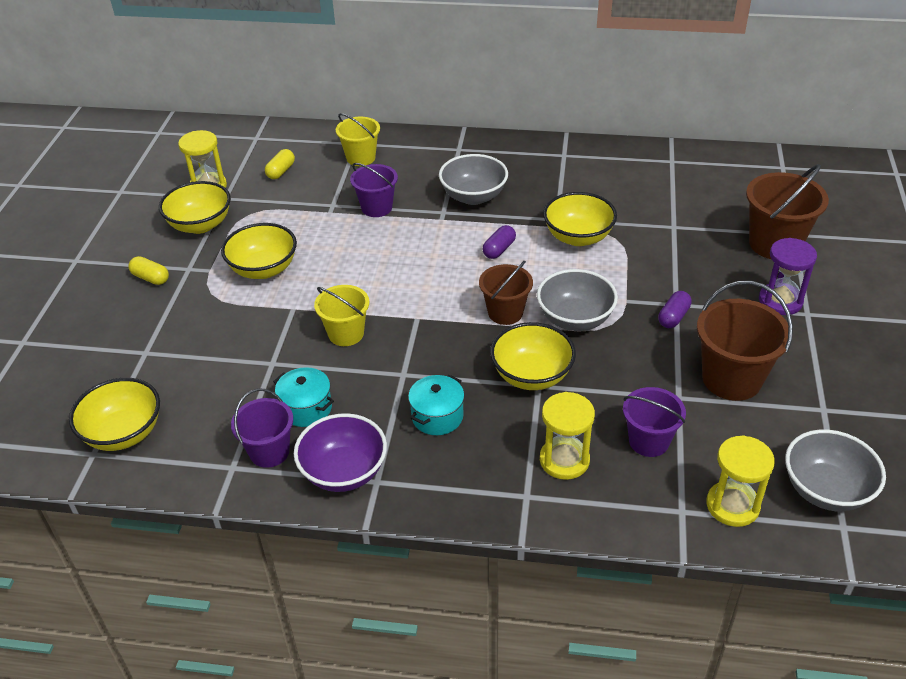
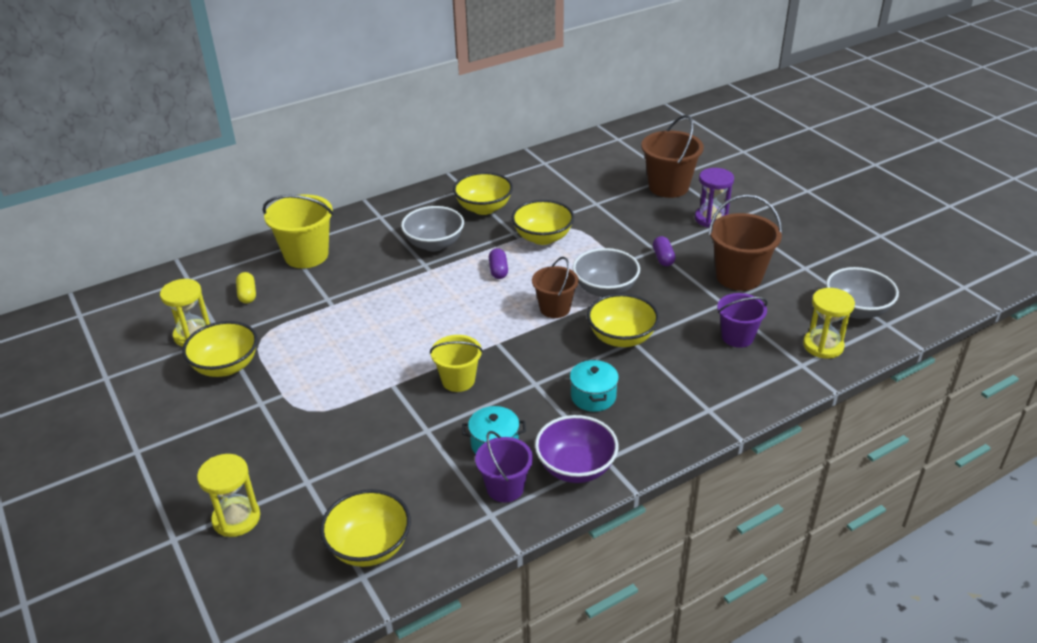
camera: 40 degrees left, 5 degrees down
(151, 278) = (234, 427): yellow capsule -> none
(263, 269) = (330, 371): yellow bowl -> yellow bowl (484, 208)
(361, 158) = (306, 255): yellow bucket -> yellow bucket, size x1.54
(376, 207) = (367, 284): purple bucket -> none
(564, 460) = (704, 376): yellow hourglass -> yellow hourglass (236, 518)

